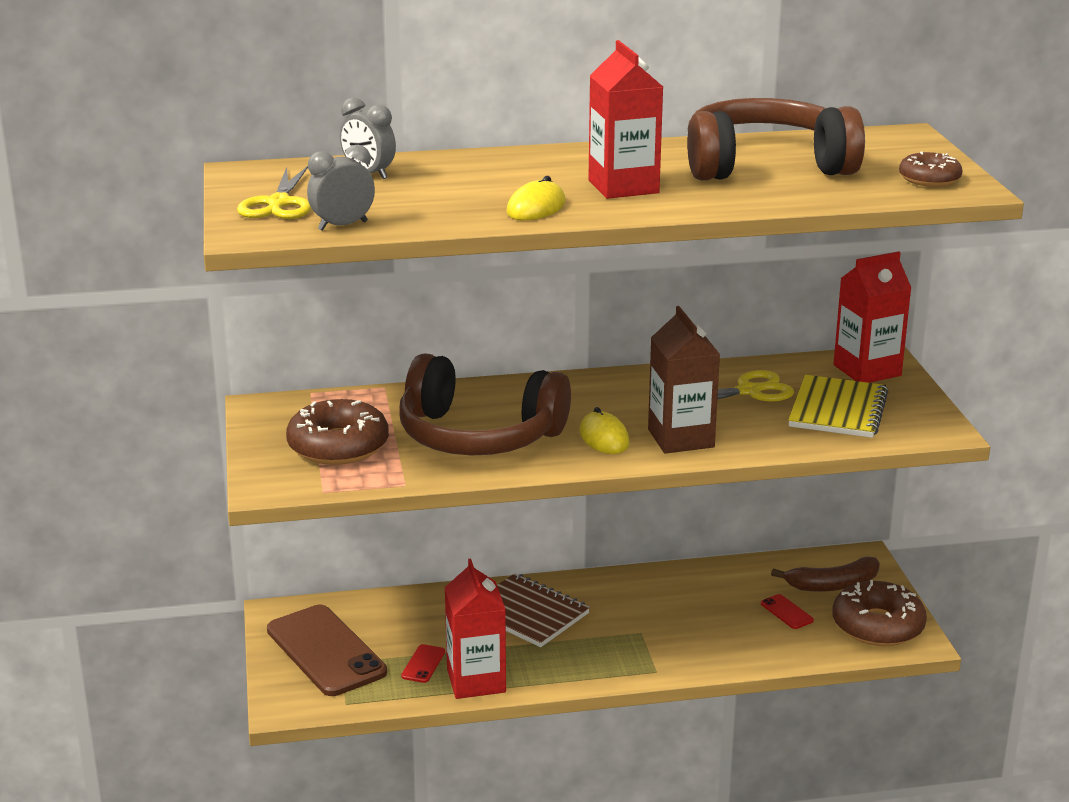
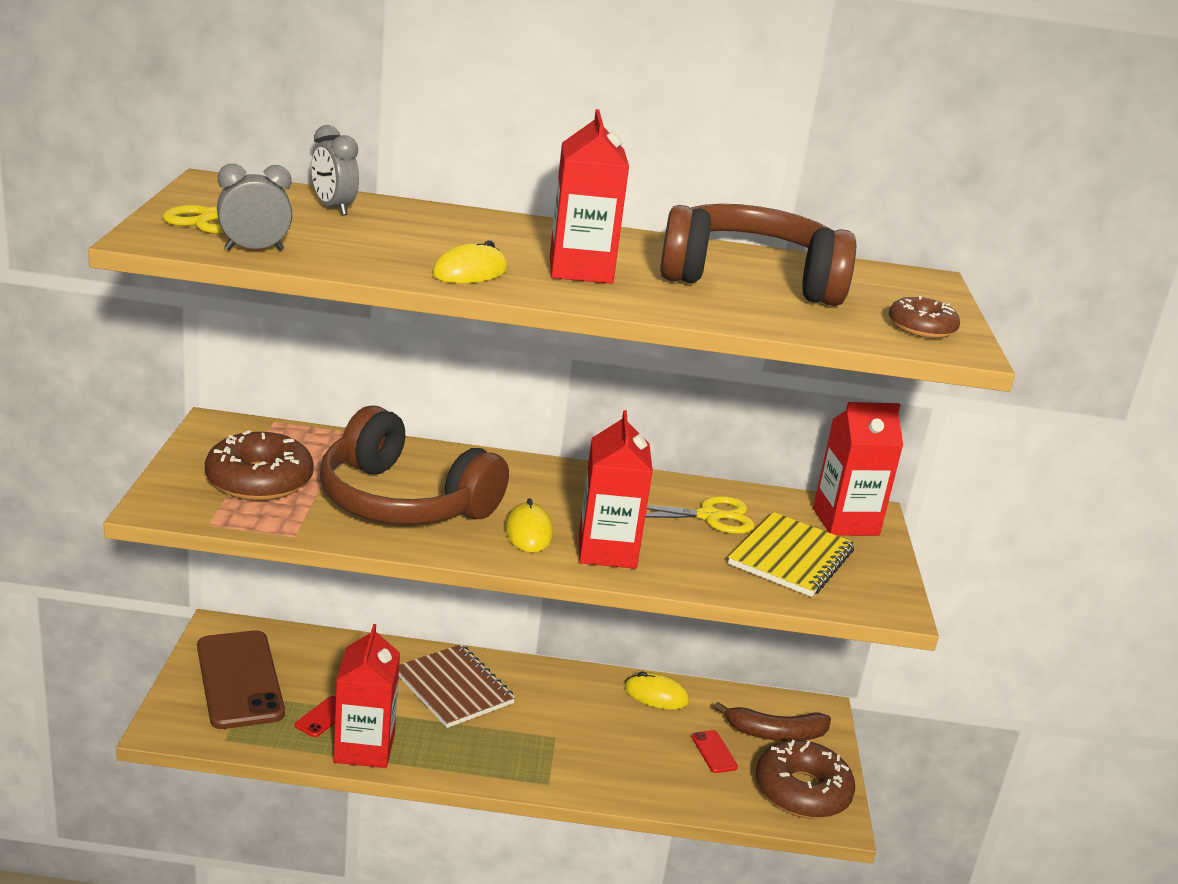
camera: 10 degrees right, 0 degrees up
(681, 438) = (607, 551): brown carton -> red carton
(712, 577) = (656, 695): none -> yellow mouse

